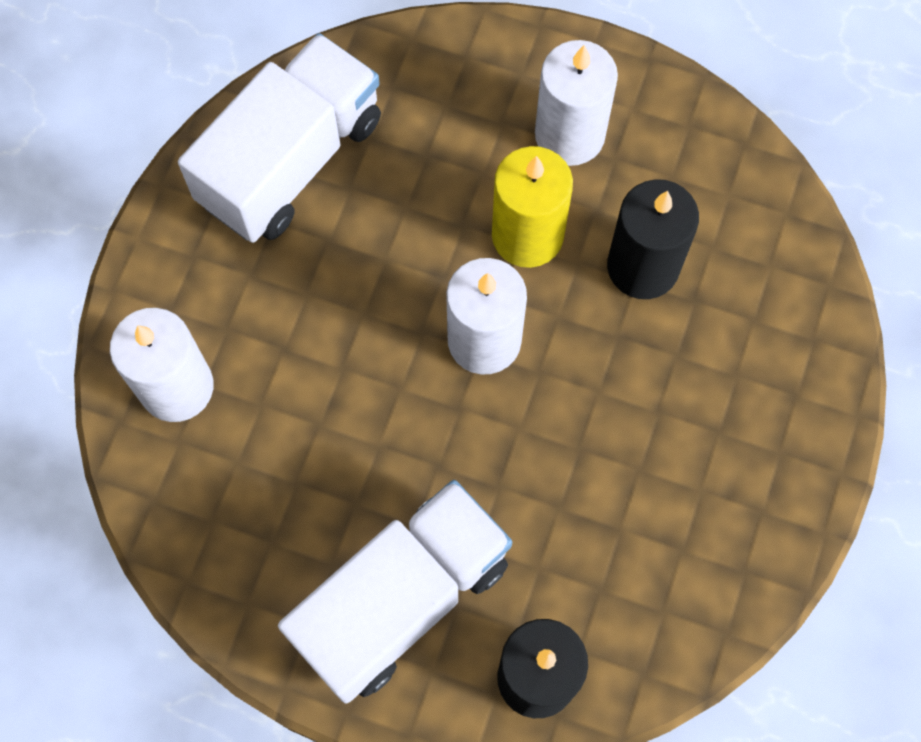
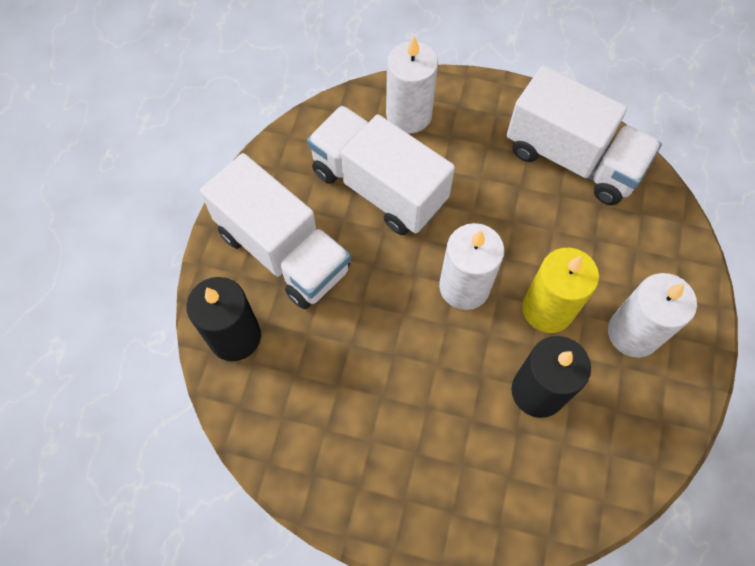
camera: 85 degrees right, 5 degrees down
(304, 445) = (378, 187): none -> white truck

